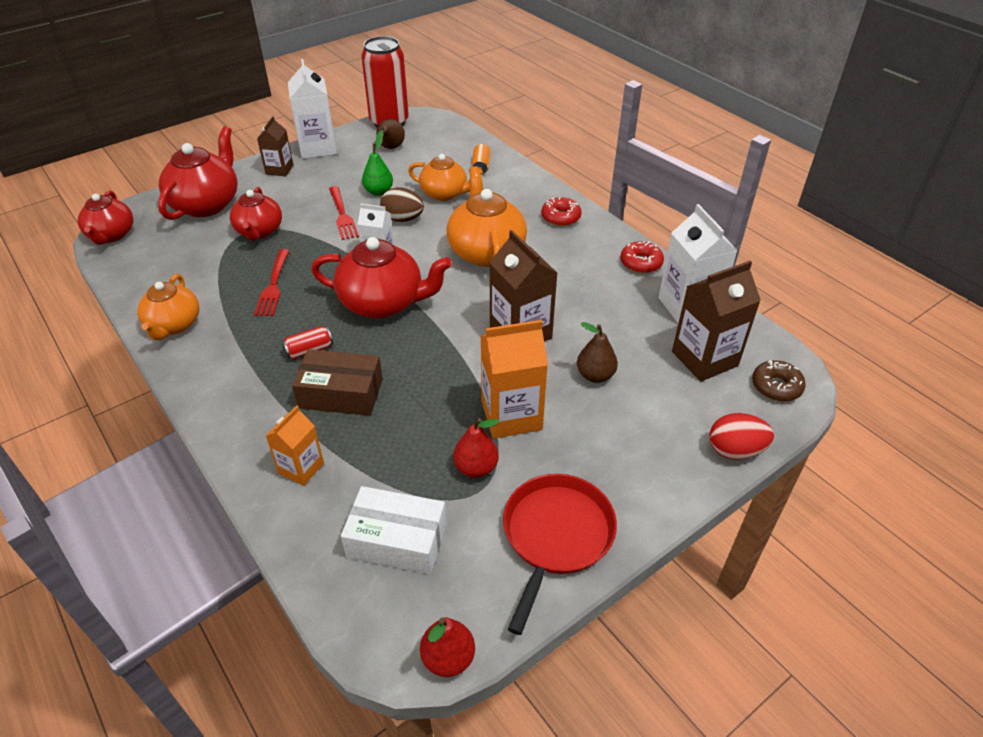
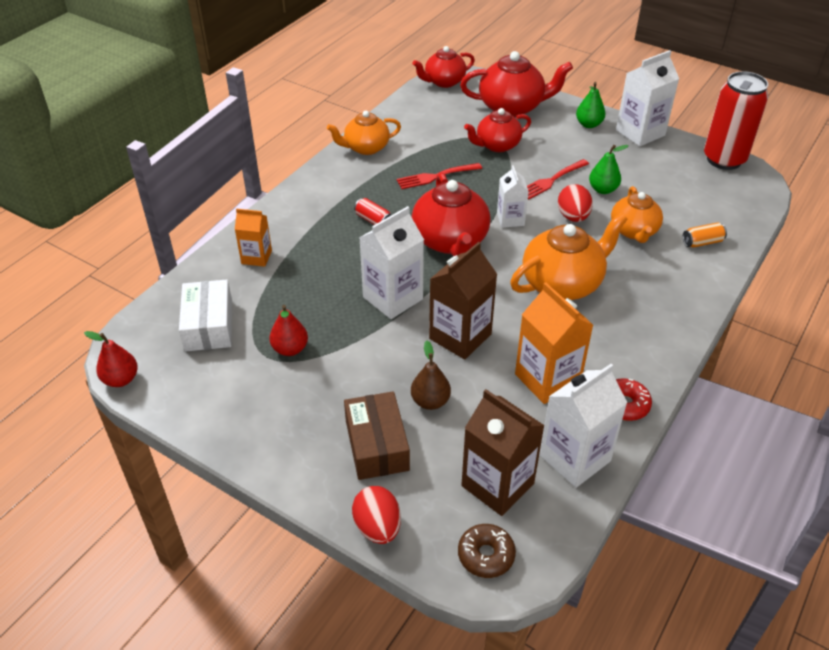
camera: 70 degrees right, 0 degrees up
(279, 170) = (588, 124): brown carton -> green pear
(341, 393) = (336, 252): brown box -> brown box (377, 445)
(390, 149) = (678, 174): brown pear -> none
(403, 219) = (573, 217): brown egg -> red egg
(442, 366) = (393, 298): none -> white carton
(511, 415) = (355, 356): orange carton -> orange carton (547, 379)
(556, 535) = (238, 414): red pan -> none
(560, 217) = (659, 323): red donut -> none

